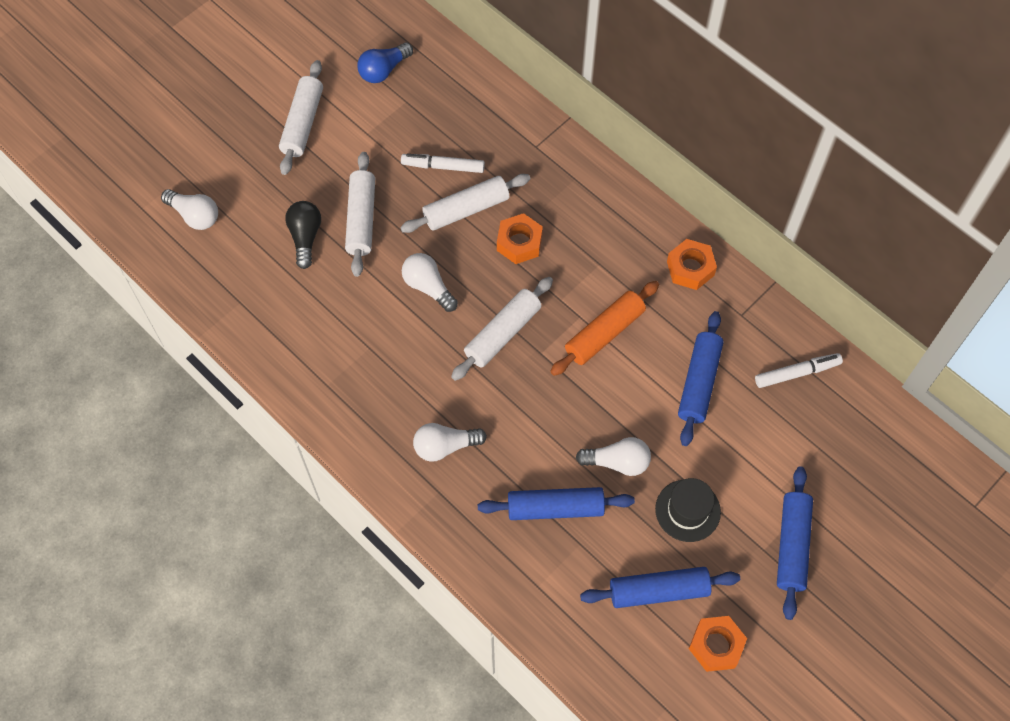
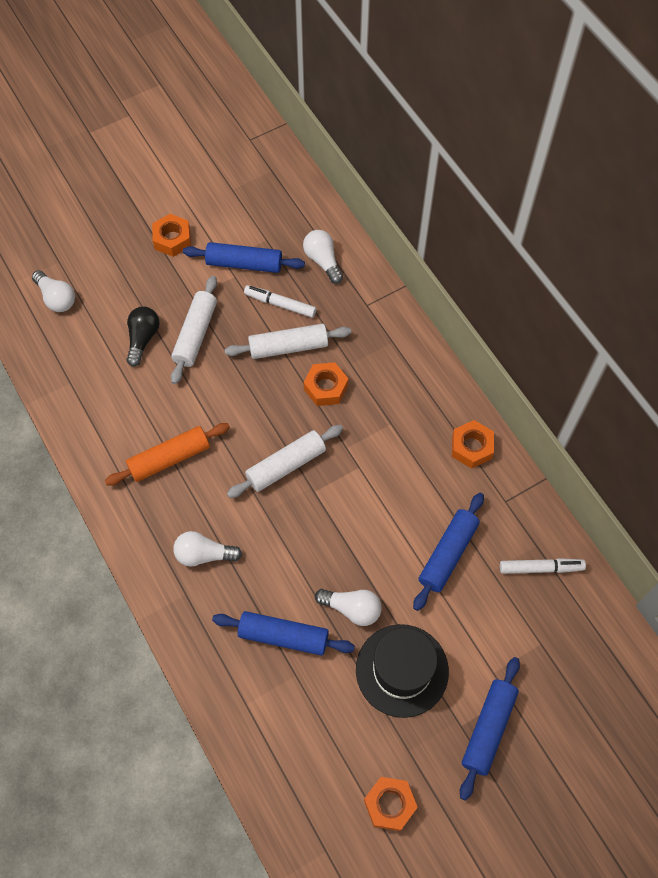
camera: 15 degrees right, 0 degrees up
(303, 123) = (172, 239): white rolling pin -> orange nut
(383, 70) = (255, 208): blue light bulb -> none
(428, 287) = (234, 408): white light bulb -> white light bulb (323, 261)
(604, 333) = (376, 488): orange rolling pin -> orange rolling pin (169, 459)
(658, 591) = (353, 738): blue rolling pin -> blue rolling pin (244, 264)
(687, 510) = (402, 670): black hat -> black hat, size x1.52

